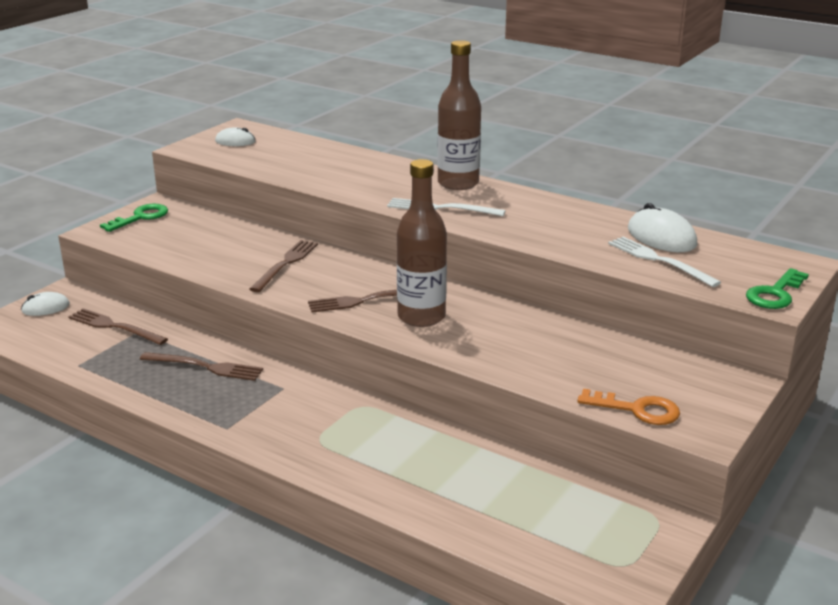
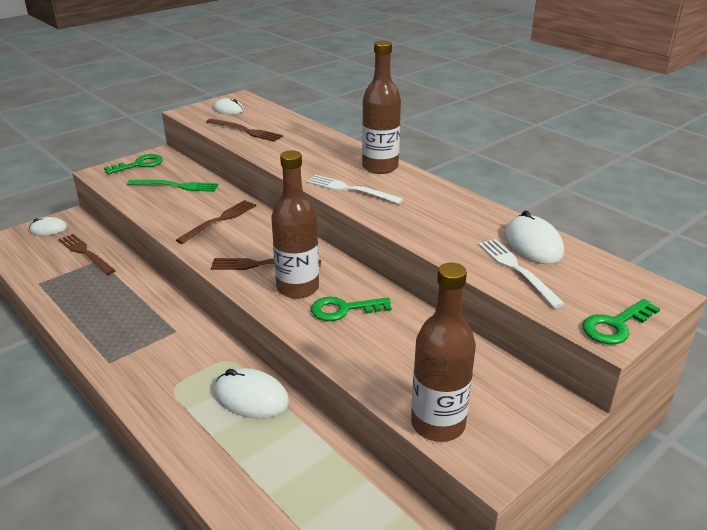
camera: 15 degrees right, 5 degrees up
(205, 235) = (176, 186): none -> green fork
(205, 367) = (128, 300): brown fork -> brown fork (245, 131)
(410, 434) = (251, 397): none -> white mouse
(484, 329) = (344, 309): none -> green key
(637, 410) = (438, 424): orange key -> brown bottle

